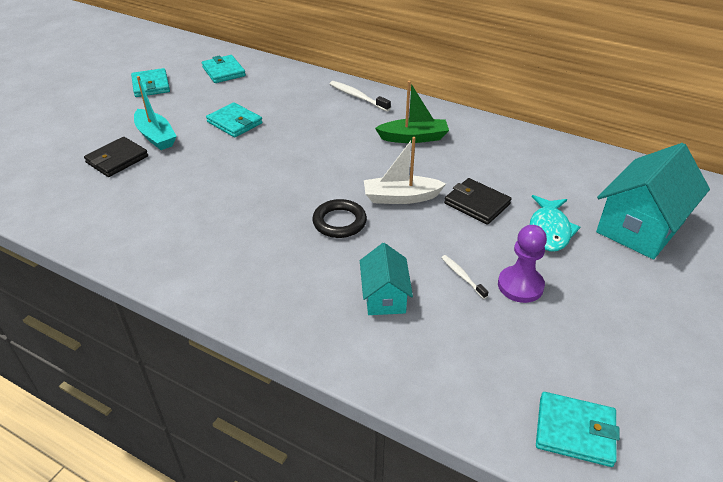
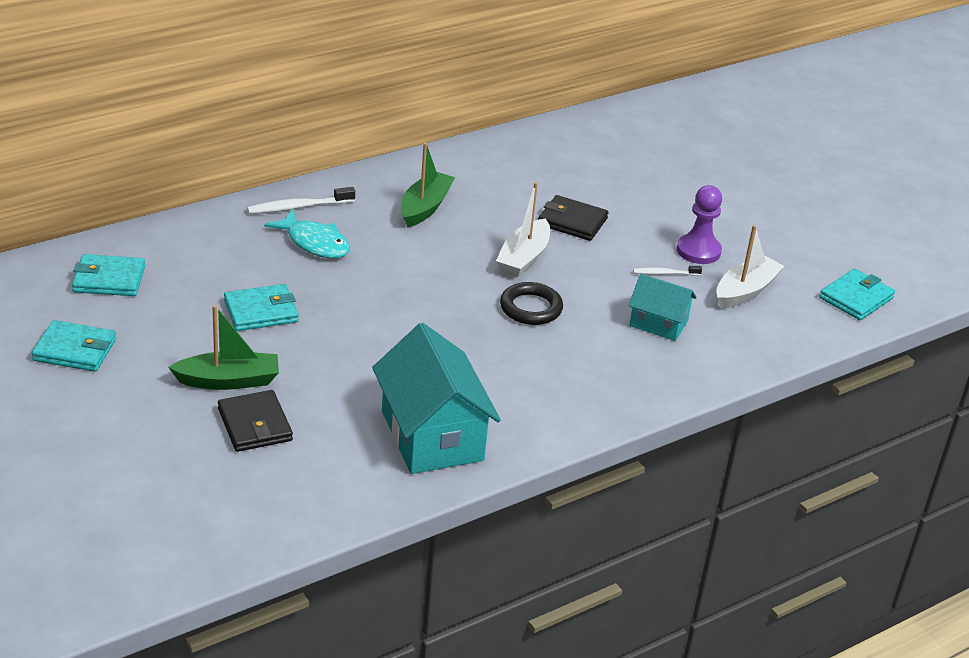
camera: 65 degrees left, 5 degrees down
(156, 136) = (228, 381): turquoise boat -> green boat
(477, 204) = (572, 221): black wallet -> black wallet turned 45 degrees clockwise
(491, 337) = (745, 291): none -> white boat
(549, 230) = (642, 204): turquoise fish -> turquoise fish (314, 243)
(640, 227) = (674, 160): turquoise house -> turquoise house (432, 435)

